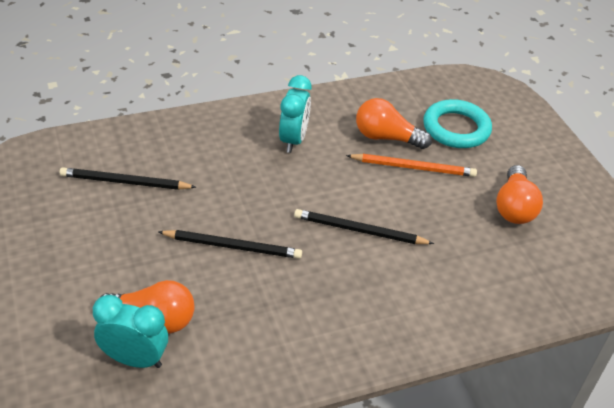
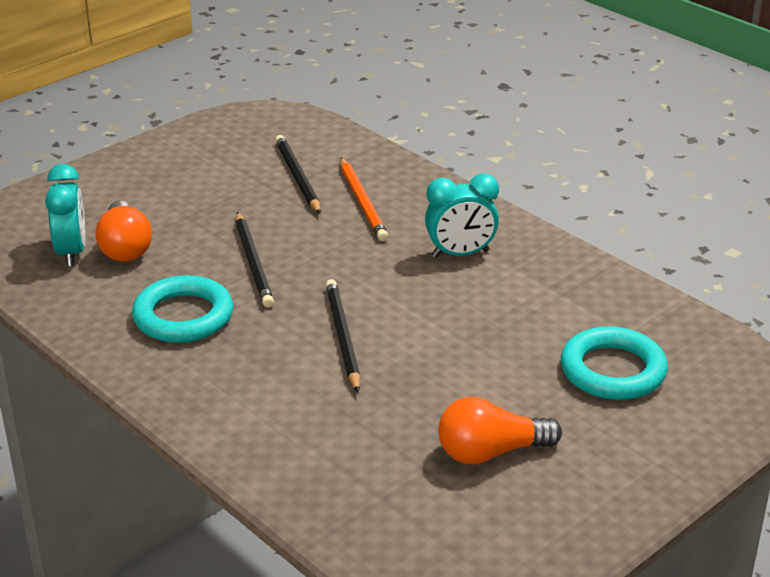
camera: 70 degrees right, 10 degrees down
(282, 310) = (183, 316): none -> turquoise ring
(386, 137) = (533, 318): orange light bulb -> none
(413, 167) = (494, 351): orange pencil -> orange pencil (362, 202)

